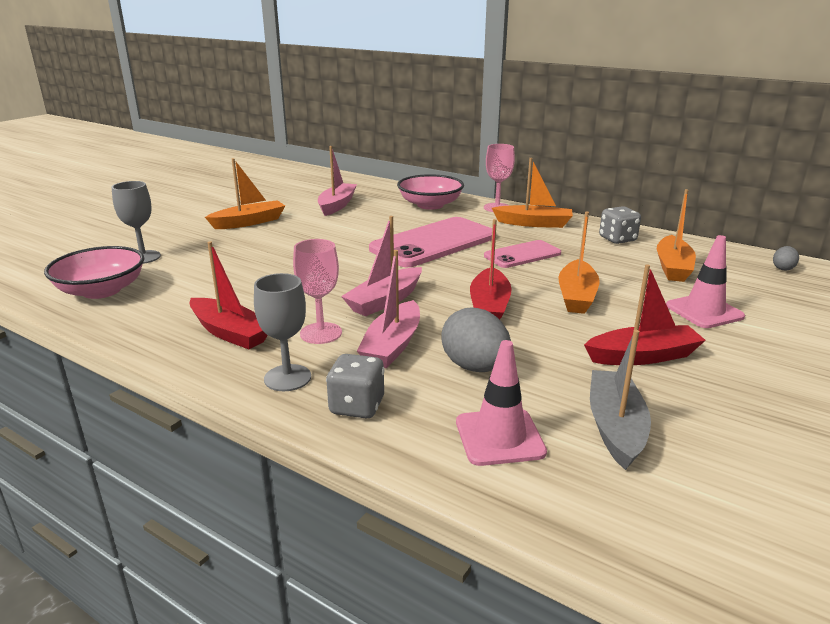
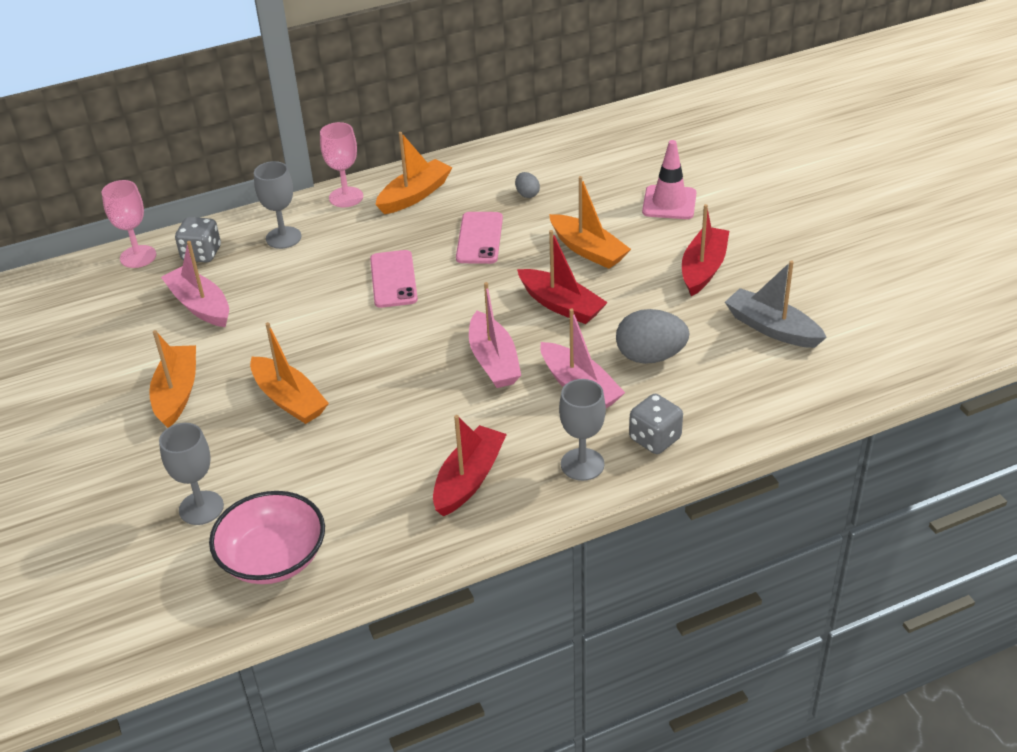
camera: 55 degrees left, 15 degrees up
(230, 333) = (469, 479): red boat -> red boat turned 45 degrees counterclockwise
(321, 333) = (521, 422): pink goblet -> pink goblet (138, 256)
(430, 205) = (283, 238): pink bowl -> grey goblet
(433, 243) = (393, 279): pink phone -> pink phone, size x0.56
(499, 437) = (744, 384): pink traffic cone -> none
(617, 239) = (504, 168): grey dice -> grey dice (201, 254)
(673, 267) = (587, 172): orange boat -> orange boat (289, 400)
(783, 268) = (641, 122): grey egg -> grey egg (527, 194)

